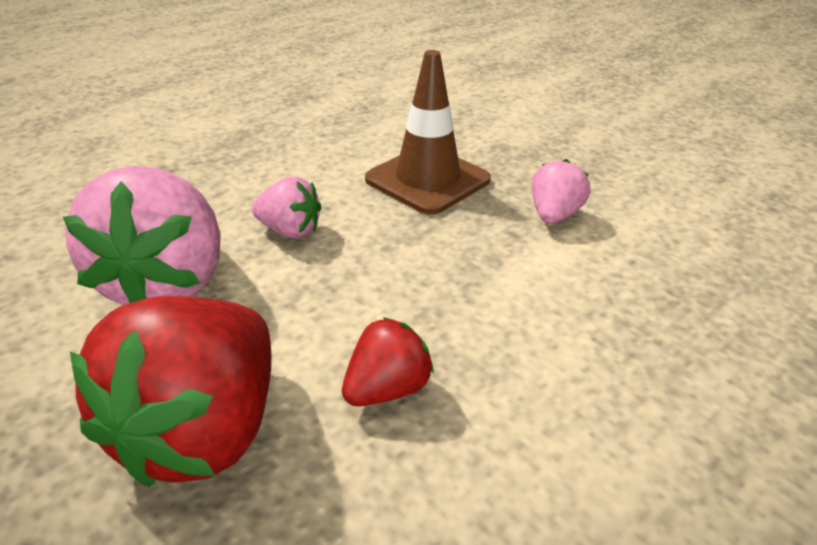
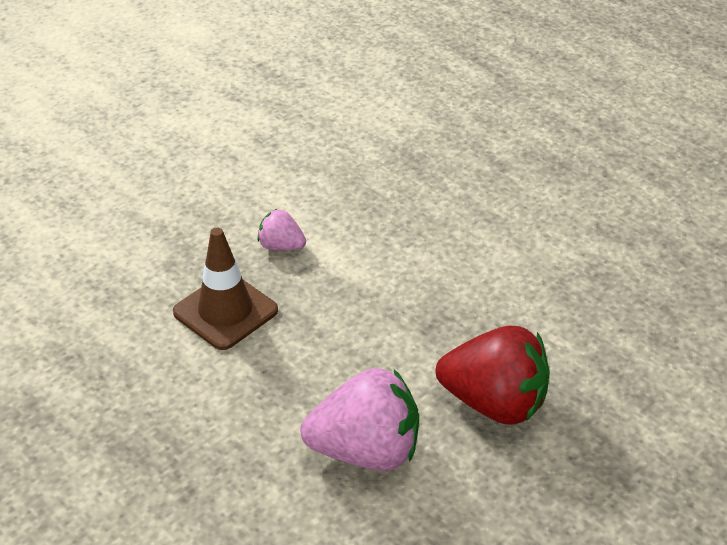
camera: 90 degrees left, 5 degrees up
(290, 230) = (299, 389): pink strawberry -> none
(387, 389) = (456, 330): red strawberry -> none

